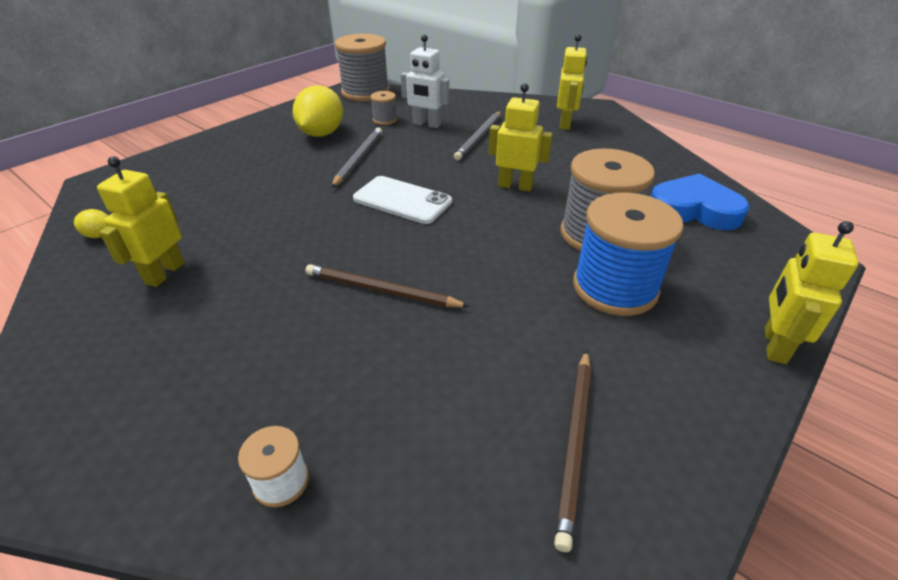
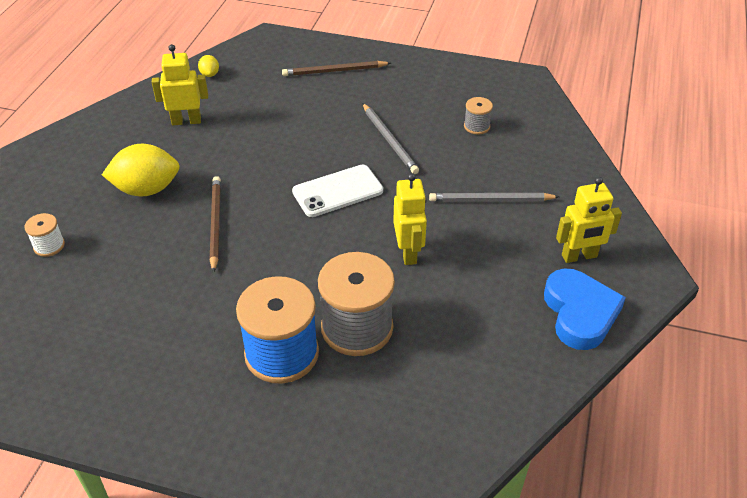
camera: 65 degrees right, 5 degrees up
(321, 134) = (418, 101): yellow lemon -> yellow lemon (146, 189)
(358, 158) = (389, 140): grey pencil -> grey pencil turned 75 degrees clockwise
(365, 92) = (528, 90): grey spool -> none
(402, 200) = (337, 191): white phone -> white phone turned 60 degrees clockwise
(426, 124) = (490, 156): white robot -> none
(575, 443) = (111, 360): brown pencil -> brown pencil (334, 71)
(694, 209) = (449, 396): blue heart -> blue heart (580, 313)
(774, 345) = (252, 469): yellow robot -> none

